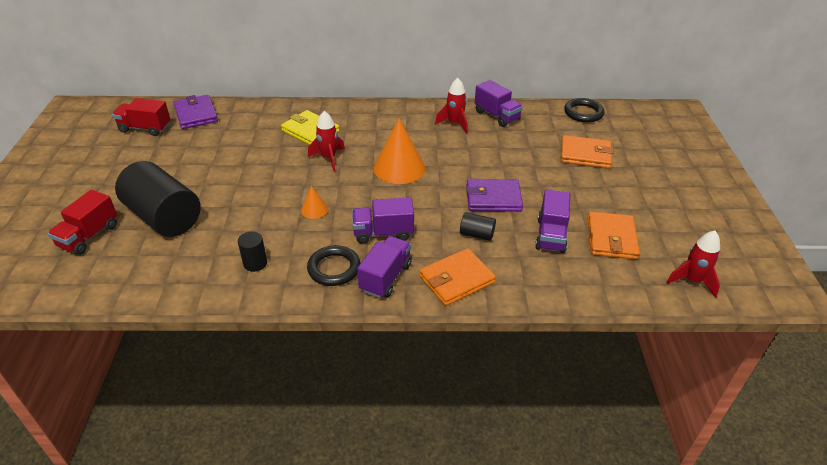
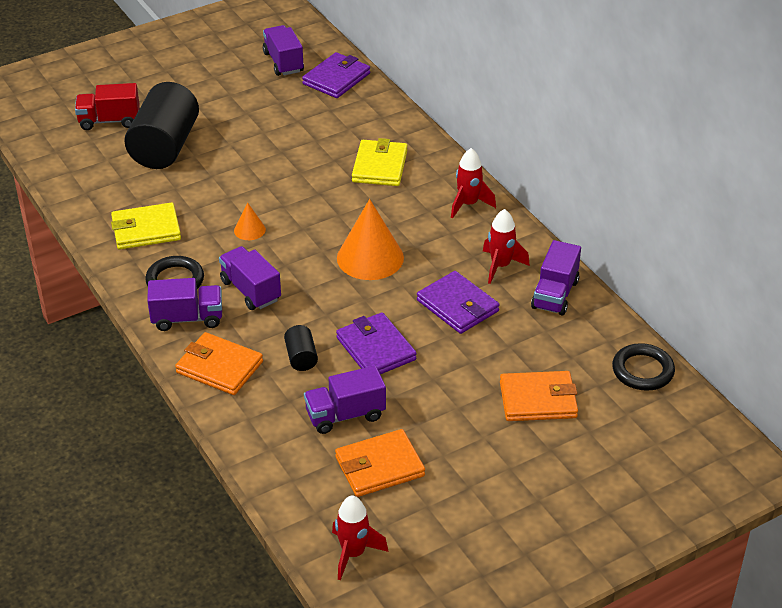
camera: 60 degrees right, 0 degrees up
(145, 128) = (283, 62): red truck -> purple truck
(255, 263) = (146, 230): black cylinder -> yellow wallet
(329, 158) = (341, 201): red rocket -> red rocket (468, 204)
(478, 152) = (457, 306): none -> purple wallet
(585, 155) = (538, 400): orange wallet -> orange wallet turned 75 degrees counterclockwise

